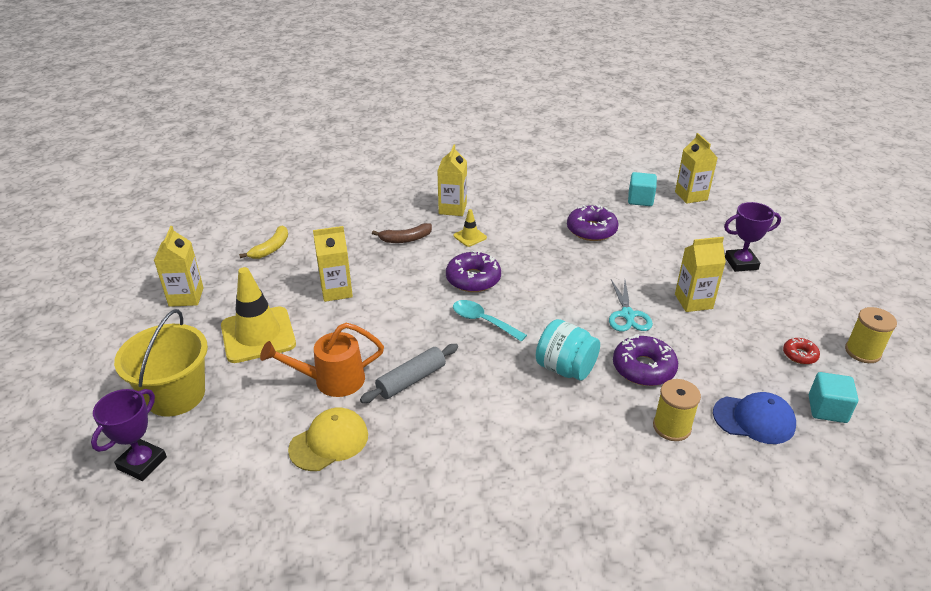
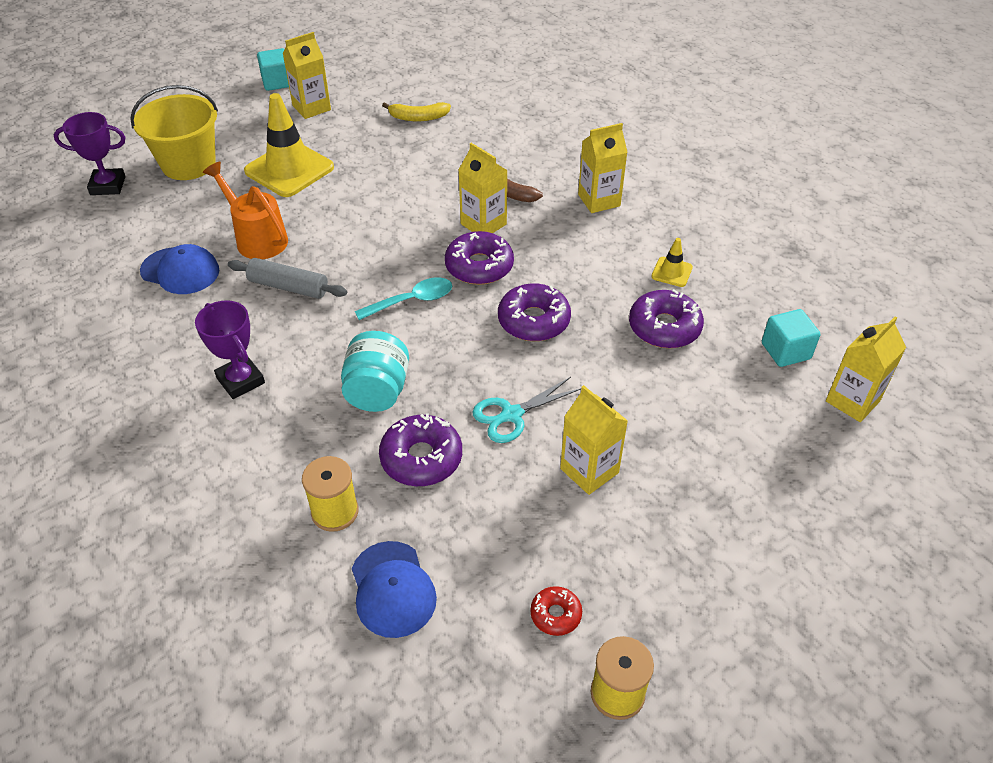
camera: 60 degrees right, 10 degrees up
(329, 442) = (180, 271): yellow cap -> blue cap
(336, 291) = (385, 185): yellow carton -> yellow carton (483, 224)
(470, 237) = (555, 234): yellow traffic cone -> yellow traffic cone (672, 272)
(483, 321) = (412, 301): turquoise spoon -> turquoise spoon turned 60 degrees clockwise
(547, 275) = (533, 321): none -> purple donut
(741, 263) = (724, 501): purple trophy -> purple trophy (240, 380)
(827, 409) = (459, 667): turquoise cube -> turquoise cube (277, 82)

